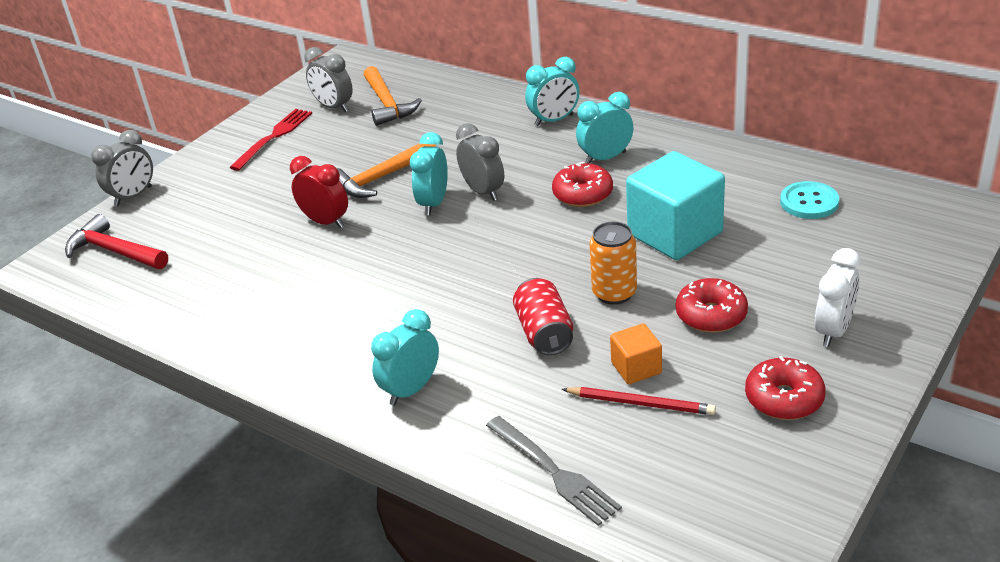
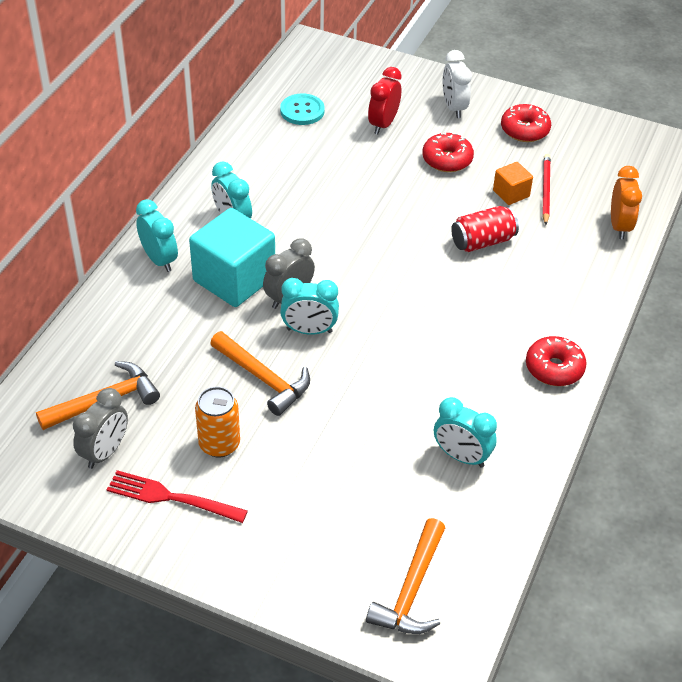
camera: 105 degrees left, 10 degrees up
(115, 251) = (412, 589): red hammer -> orange hammer
(133, 196) = (301, 611): grey clock -> none
(325, 222) = (344, 409): red clock -> red clock (383, 124)
(411, 390) = (563, 307): turquoise clock -> turquoise clock (461, 456)
(554, 472) = (619, 226): grey fork -> orange clock
(582, 194) = (292, 232): red donut -> red donut (554, 368)
(614, 293) = (429, 207): orange can -> orange can (219, 444)
(675, 233) = (348, 178): turquoise cube -> turquoise cube (234, 279)
(833, 331) = (454, 107): white clock -> white clock turned 120 degrees counterclockwise

